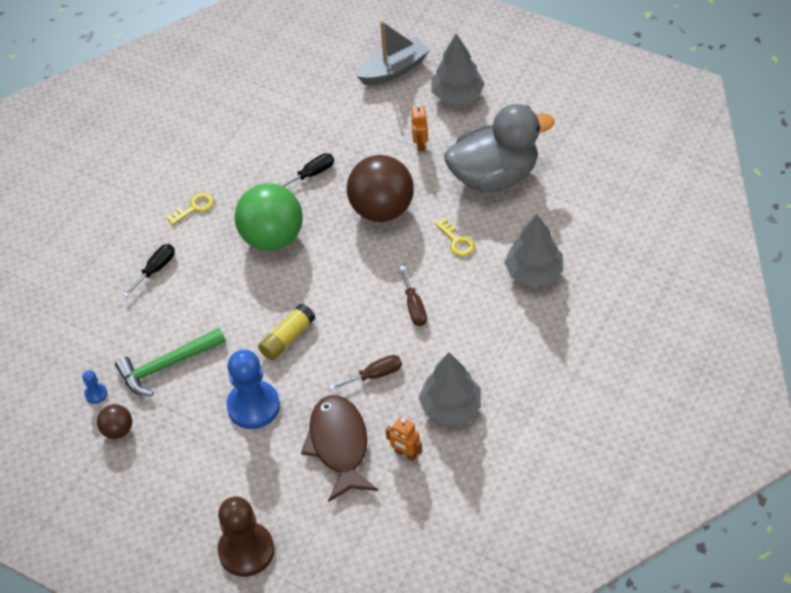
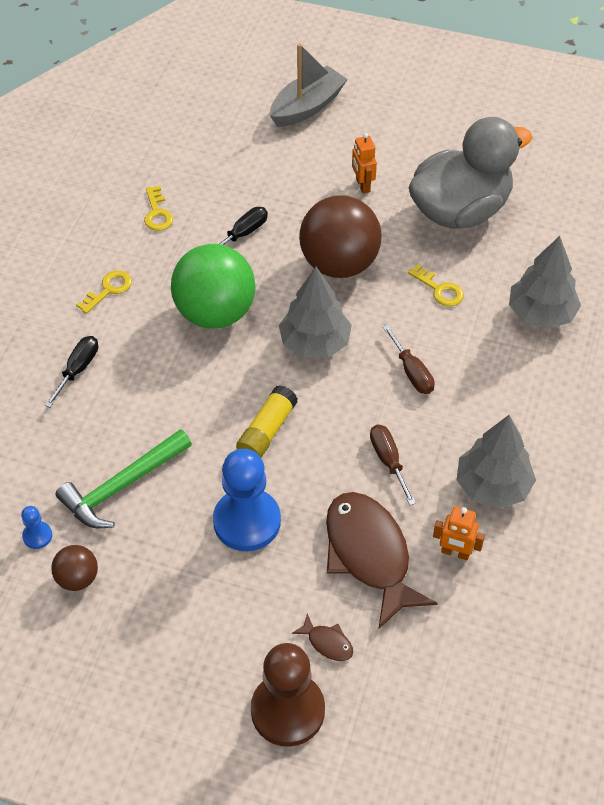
camera: 15 degrees left, 0 degrees up
(248, 148) = (157, 213): none -> yellow key
(289, 506) = (327, 643): none -> brown fish
(375, 375) = (388, 461): brown screwdriver -> brown screwdriver turned 75 degrees counterclockwise
(457, 95) = (389, 126): grey tree -> grey tree (315, 343)

